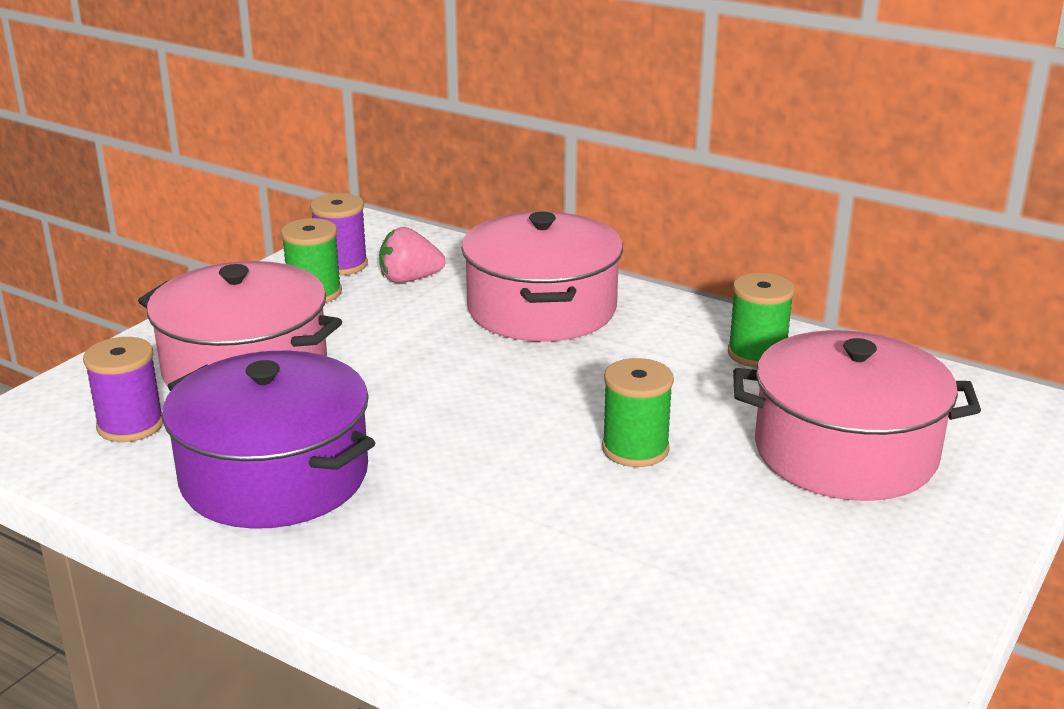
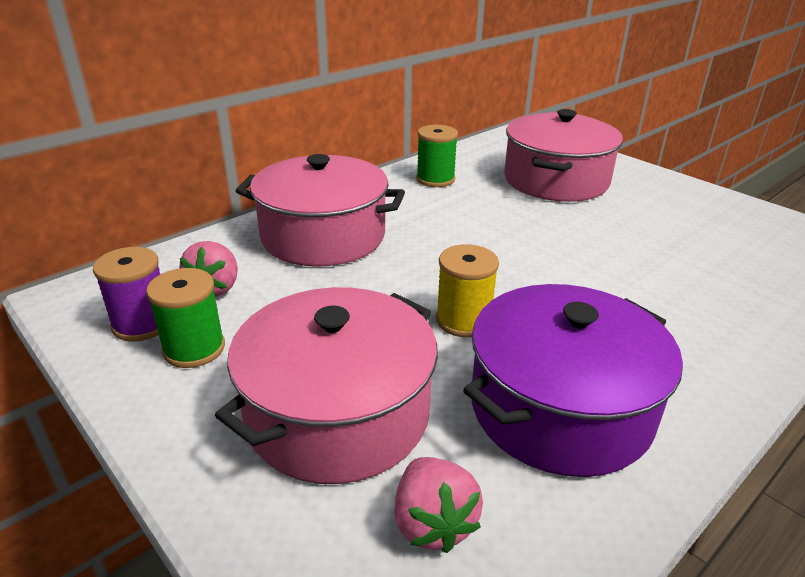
camera: 75 degrees left, 5 degrees up
(130, 425) = (433, 523): purple spool -> pink strawberry
(406, 411) = (463, 320): none -> yellow spool
(635, 449) = (542, 236): green spool -> none

